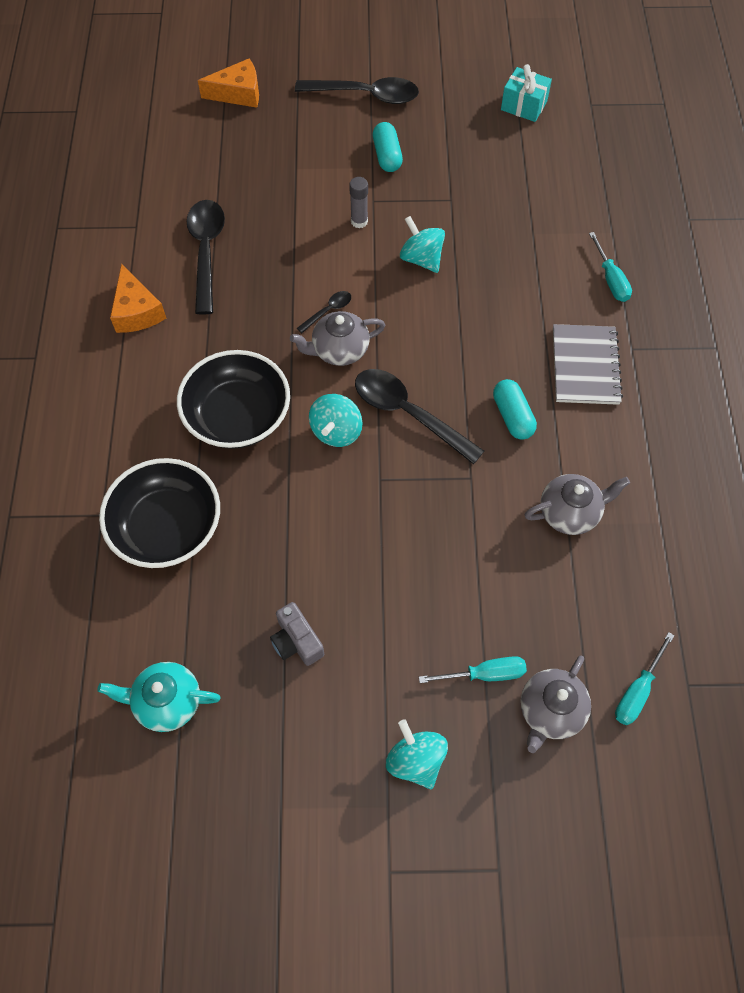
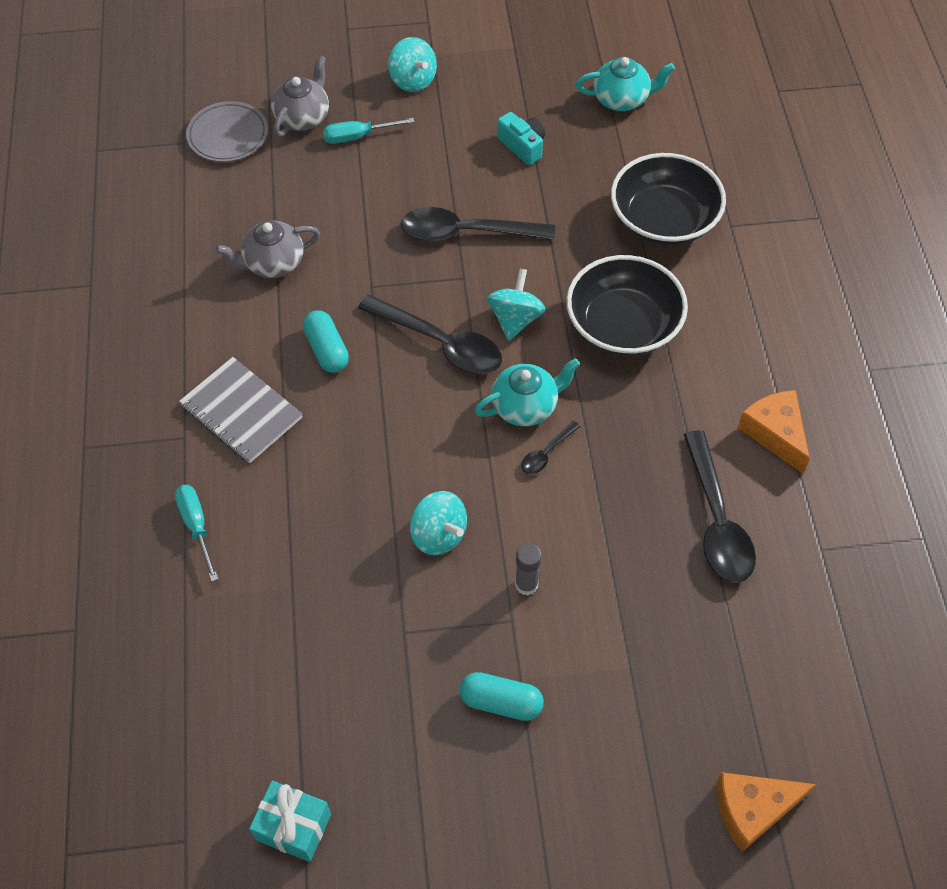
camera: 175 degrees right, 5 degrees down
(296, 641) = (522, 146): grey camera -> turquoise camera
(339, 350) = (525, 406): grey teapot -> turquoise teapot
(365, 95) = (549, 825): black spoon -> black spoon (466, 233)
(387, 156) = (501, 702): turquoise capsule -> turquoise capsule turned 60 degrees counterclockwise
(585, 366) = (241, 412): grey notebook -> grey notebook turned 45 degrees counterclockwise
(637, 691) = (228, 135): turquoise screwdriver -> grey plate

